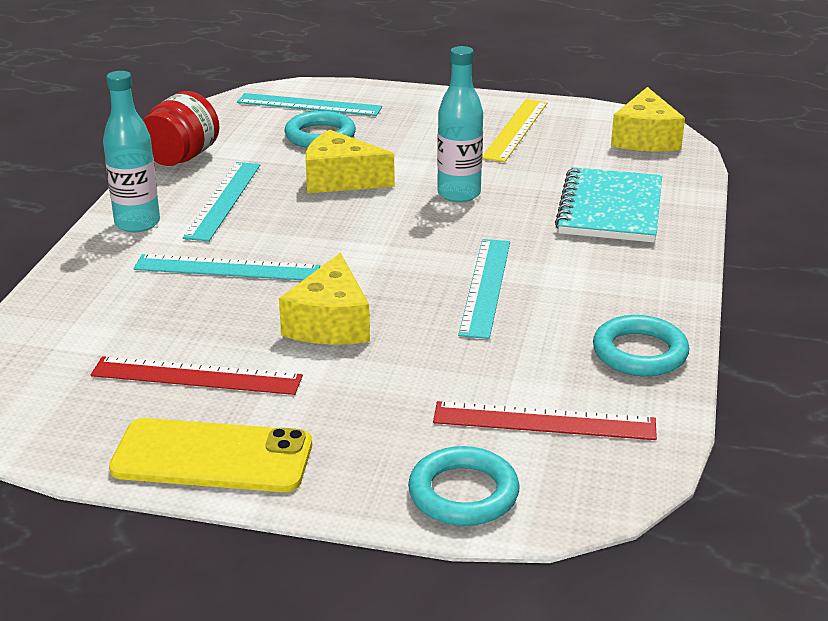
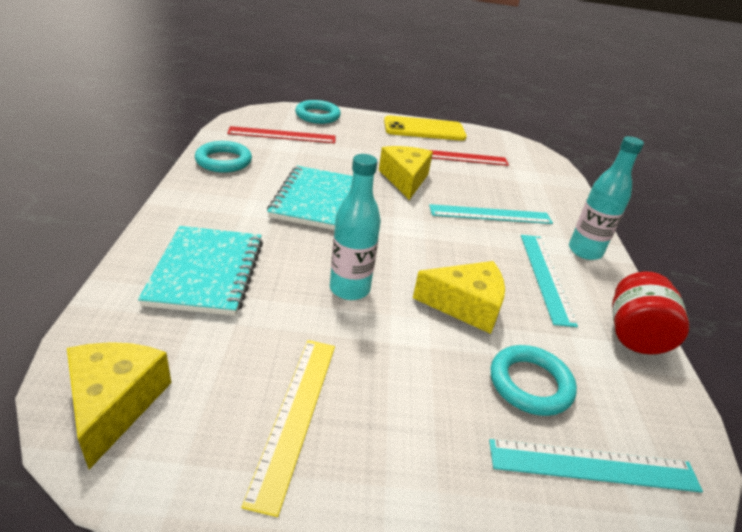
camera: 165 degrees right, 5 degrees up
(485, 286) = (316, 200): turquoise ruler -> turquoise notebook

